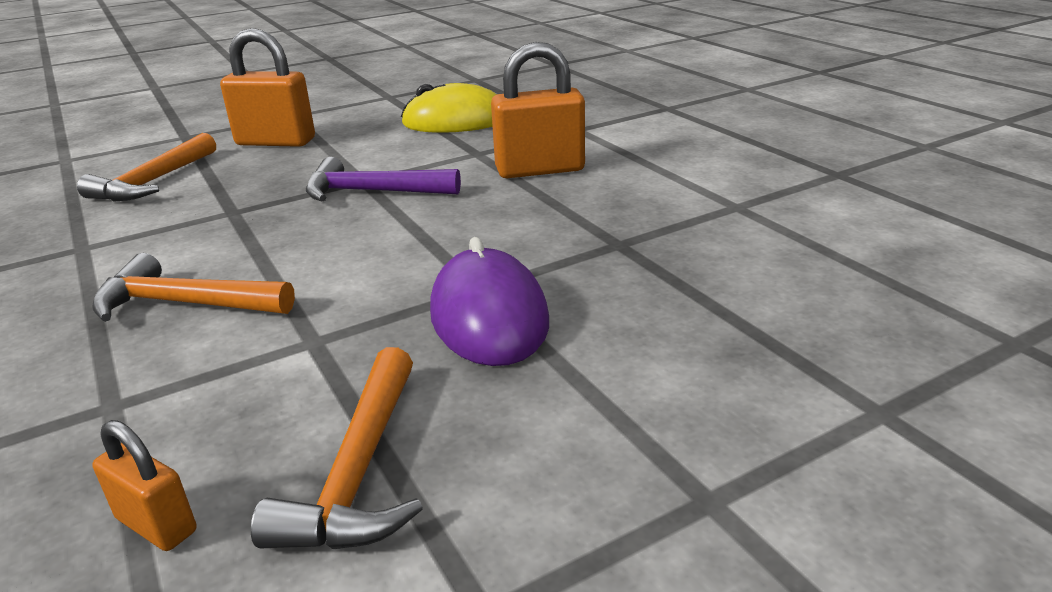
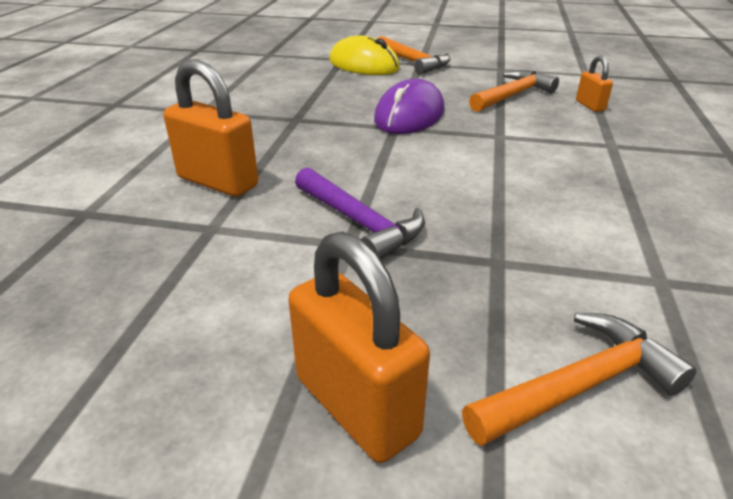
camera: 140 degrees left, 5 degrees up
(185, 304) = (565, 181): orange hammer -> orange hammer (413, 62)
(456, 121) = (116, 302): yellow mouse -> yellow mouse (363, 65)

